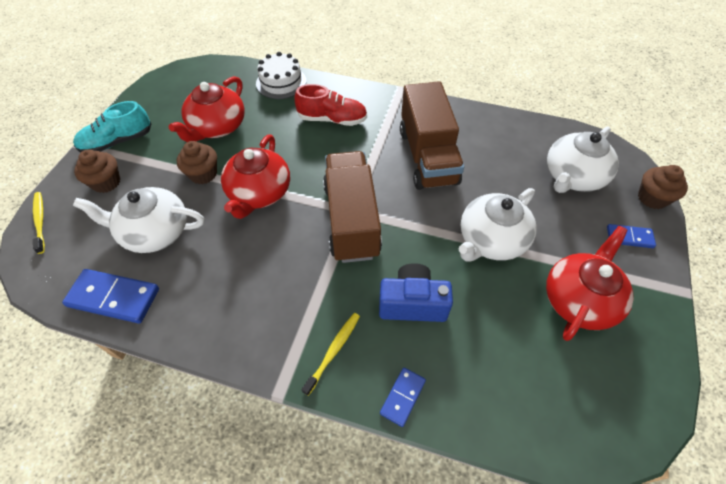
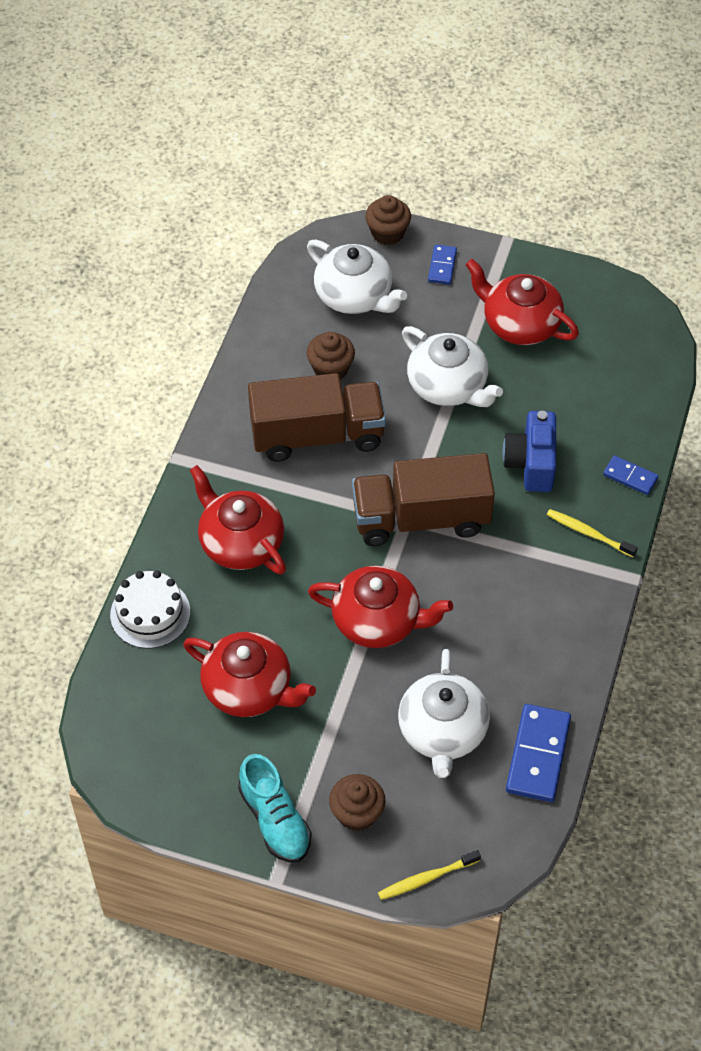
camera: 90 degrees left, 0 degrees up
(203, 174) = (343, 692): brown cupcake -> brown cupcake (330, 369)
(332, 119) = (240, 542): red shoe -> red teapot

